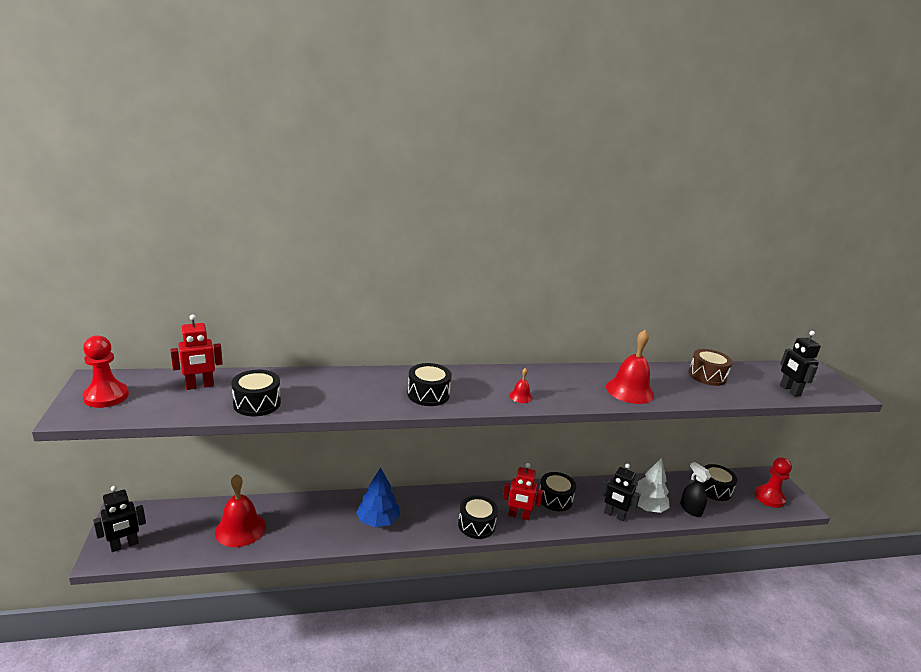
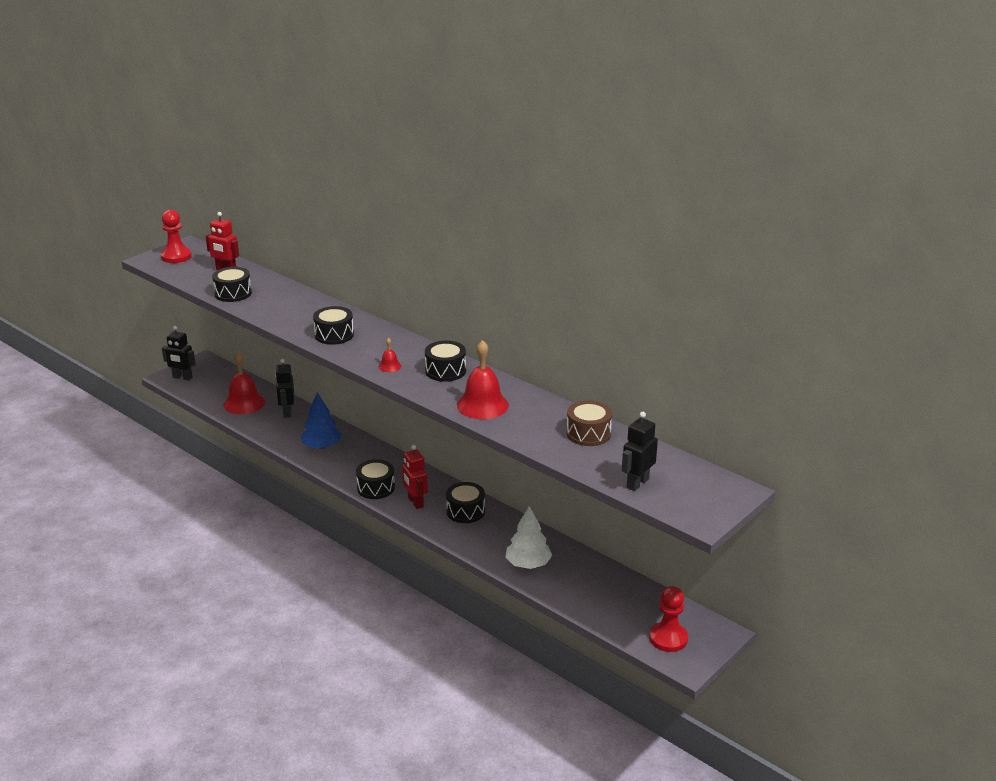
camera: 55 degrees right, 5 degrees up
(614, 515) = (488, 549): black robot -> black robot (287, 412)
(690, 509) = (564, 590): black spray bottle -> none
(714, 489) = (625, 597): black drum -> black drum (445, 371)

